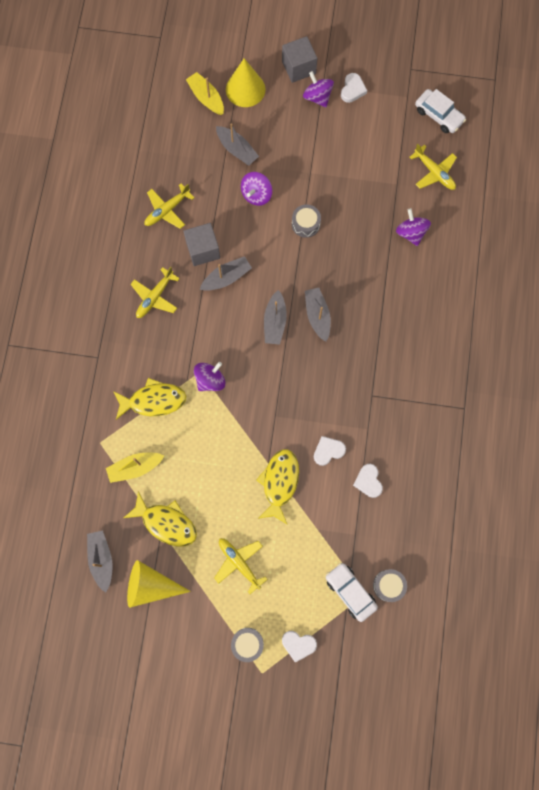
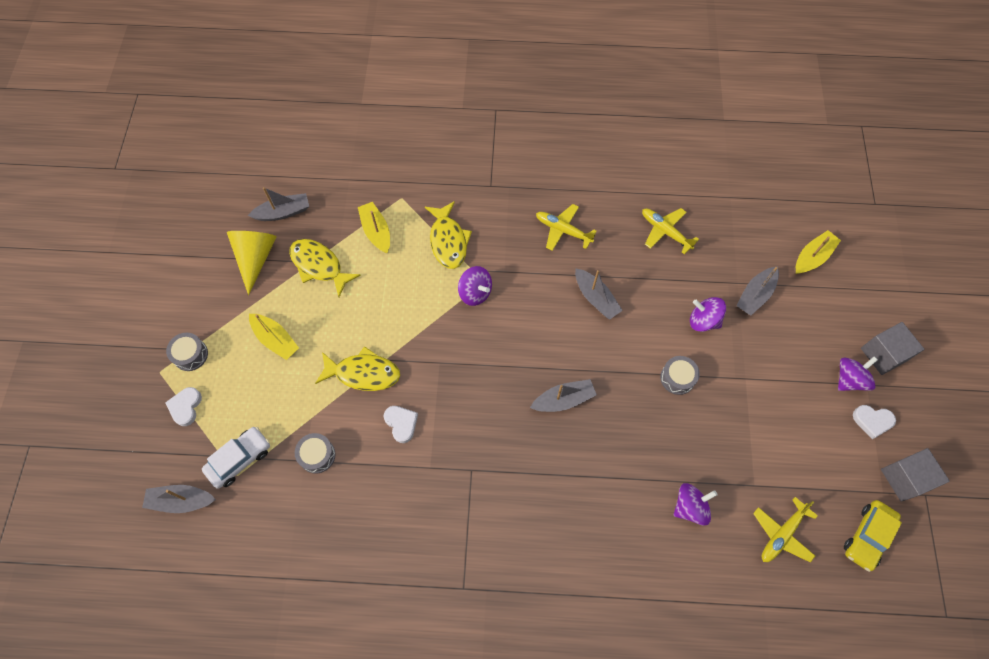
camera: 85 degrees right, 10 degrees down
(166, 523) = (319, 266): yellow fish -> yellow fish turned 105 degrees clockwise
(203, 250) = (625, 271): grey cube -> grey cube (905, 478)
(239, 563) = (275, 339): yellow plane -> yellow boat
(245, 89) = (836, 297): yellow cone -> none
(275, 322) = (550, 353): grey boat -> grey boat (181, 501)
(368, 481) = (367, 472): white heart -> none
(388, 585) = (245, 503): grey drum -> grey drum (317, 455)
(439, 115) = (867, 536): white car -> yellow car

